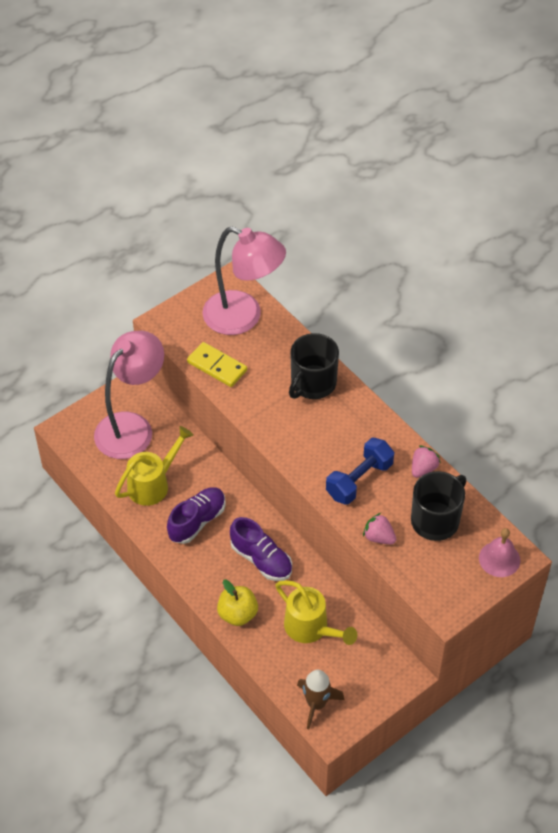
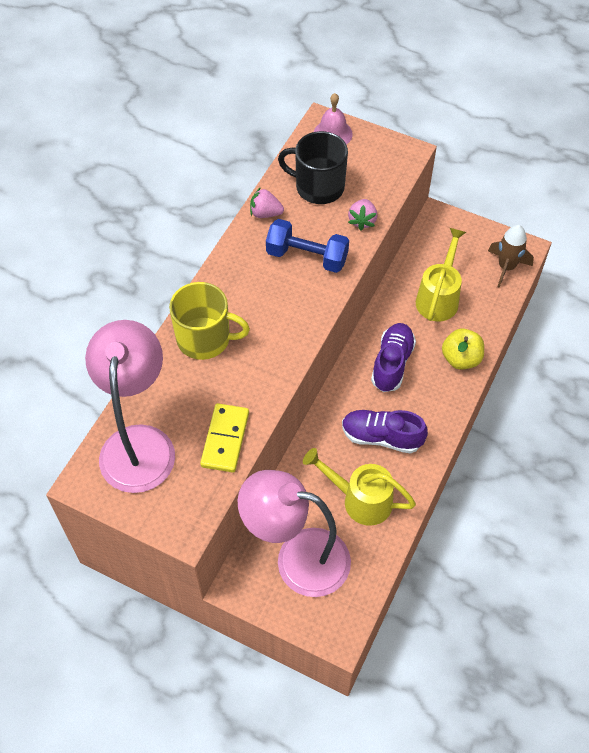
camera: 115 degrees left, 5 degrees up
(312, 383) = (205, 339): black mug -> yellow mug

